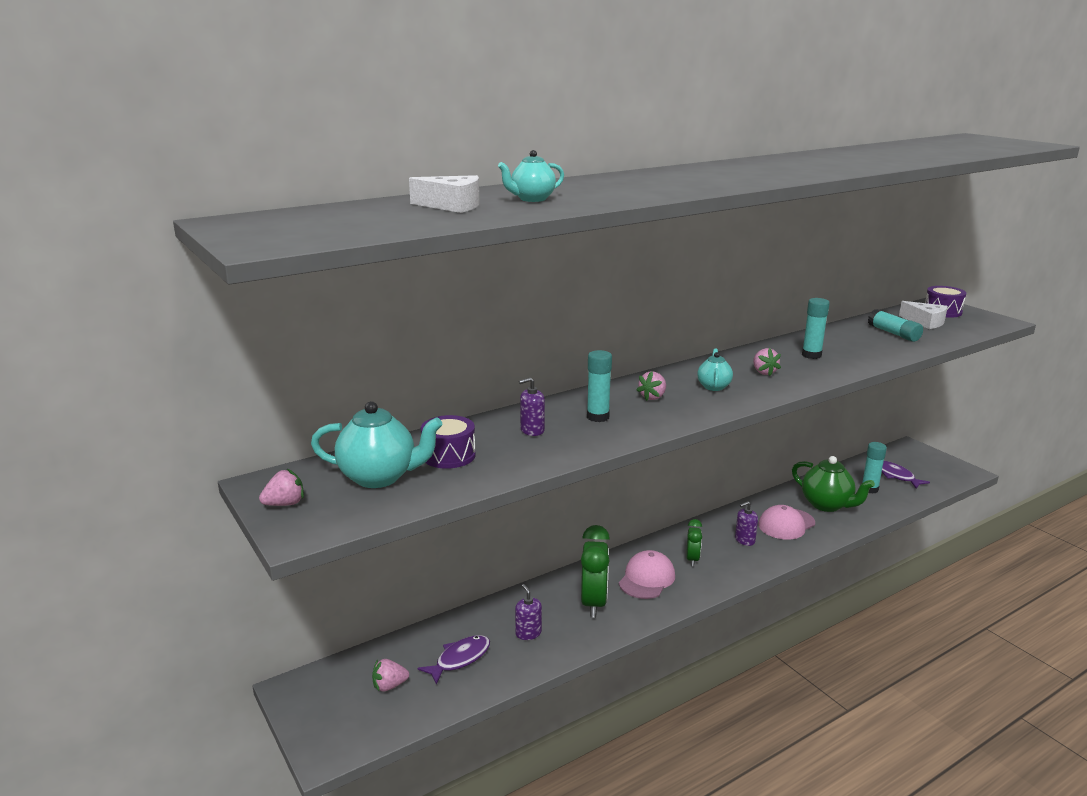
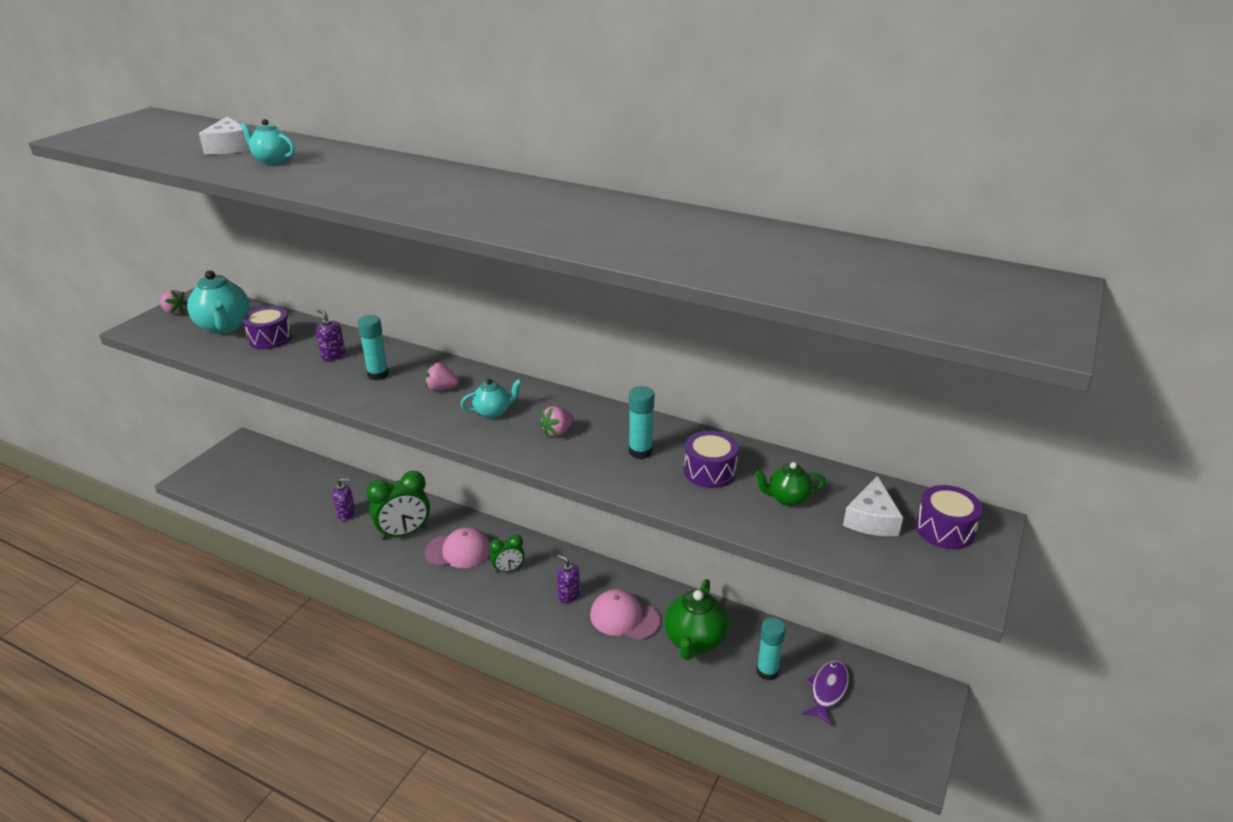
camera: 60 degrees right, 10 degrees up
(389, 686) = (259, 476): pink strawberry -> none
(460, 659) = (300, 494): purple fish -> none
(528, 633) = (346, 513): purple soap dispenser -> purple soap dispenser turned 45 degrees clockwise
(850, 343) = (709, 471): none -> purple drum
(893, 333) = (787, 498): turquoise glue stick -> green teapot

